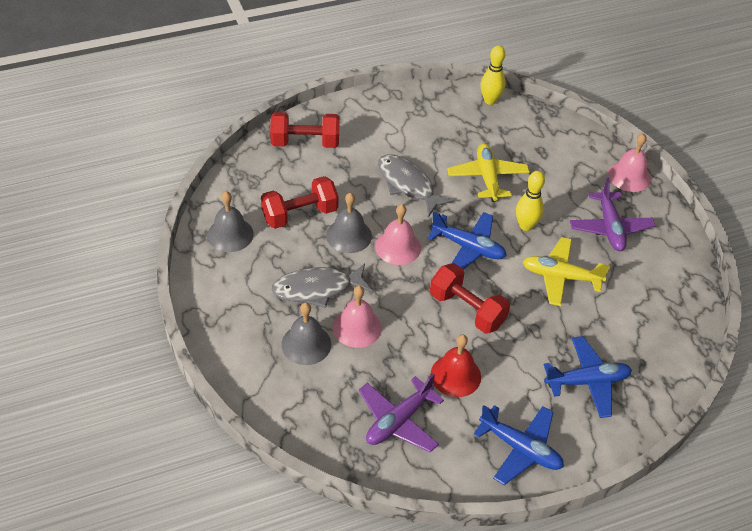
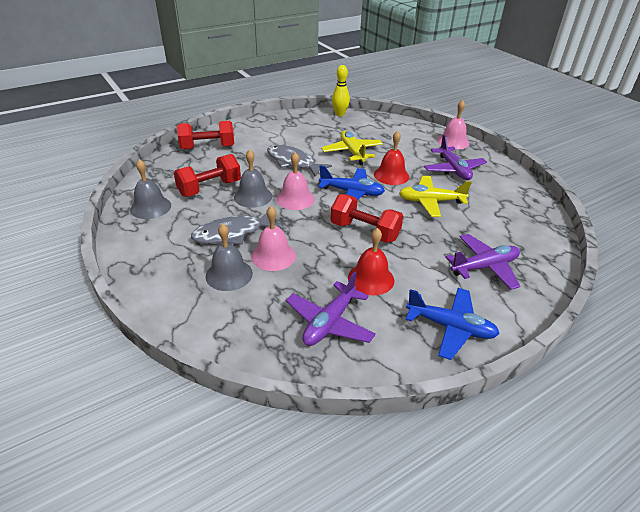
camera: 10 degrees left, 10 degrees down
(526, 226) = (391, 175): yellow bowling pin -> red bell
(587, 381) = (484, 267): blue plane -> purple plane

